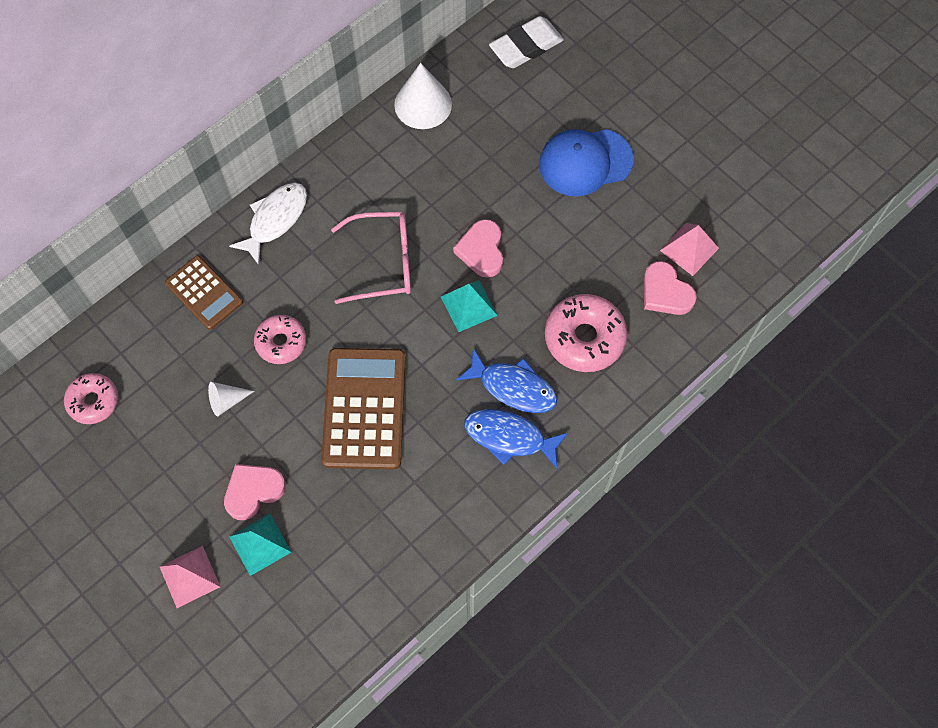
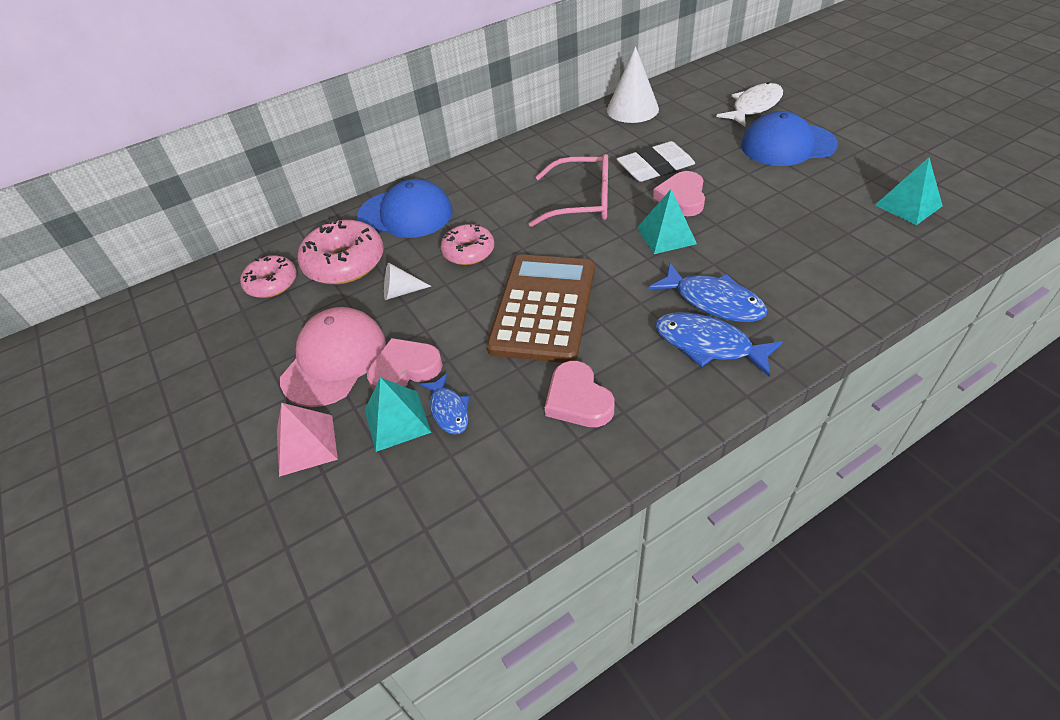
camera: 15 degrees right, 20 degrees down
(186, 487) = (334, 360): none -> pink cap
(204, 293) = (406, 214): brown calculator -> blue cap
(275, 220) = (485, 171): white fish -> white fish (754, 107)
(301, 529) = (449, 410): none -> blue fish
(526, 46) = (728, 80): white eraser -> white eraser (655, 167)
(584, 338) = (795, 266): pink donut -> pink donut (345, 263)
(665, 292) = (886, 236): pink heart -> pink heart (578, 399)
(689, 249) = (908, 205): pink pyramid -> turquoise pyramid

